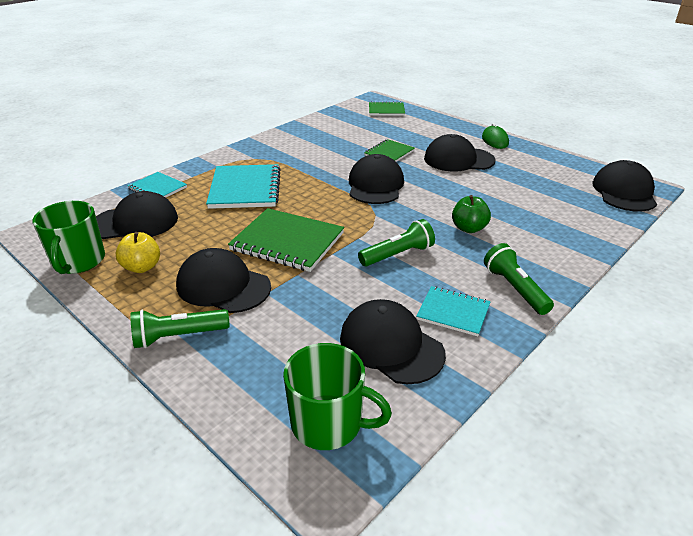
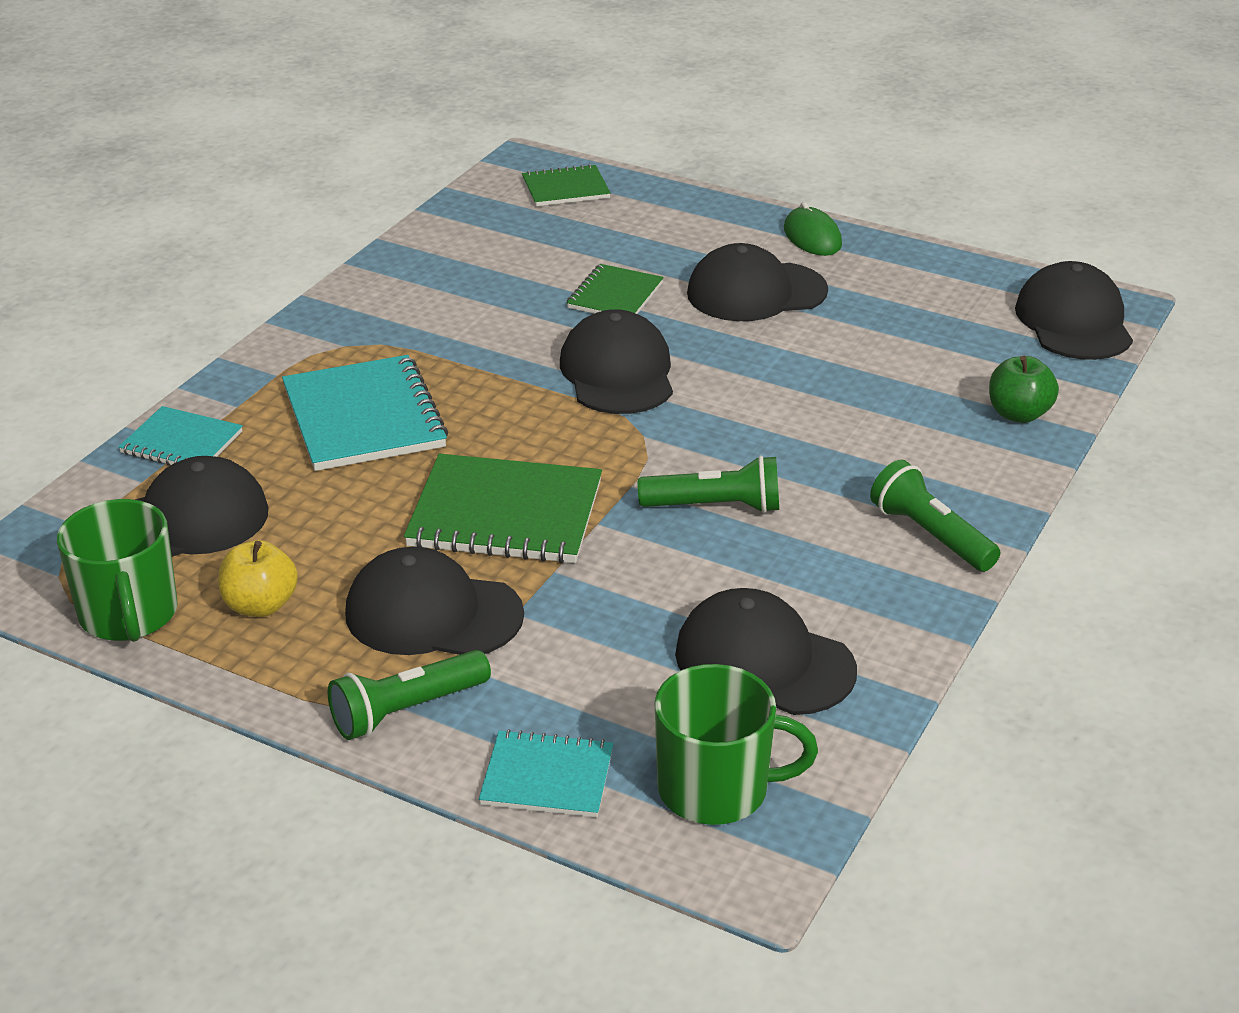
camera: 15 degrees left, 0 degrees up
(398, 255) = (715, 507): green flashlight -> green flashlight turned 45 degrees clockwise
(453, 312) = (843, 592): turquoise notebook -> turquoise notebook (547, 777)
(469, 228) = (821, 436): green apple -> green apple (1018, 414)

